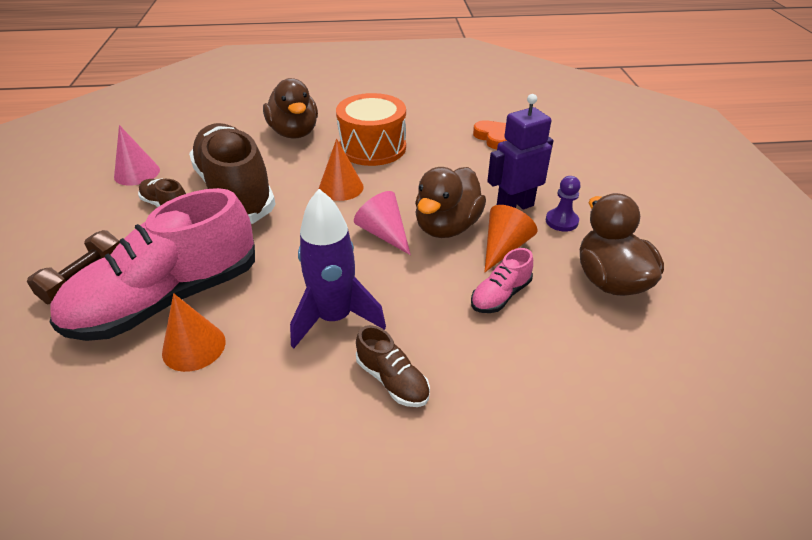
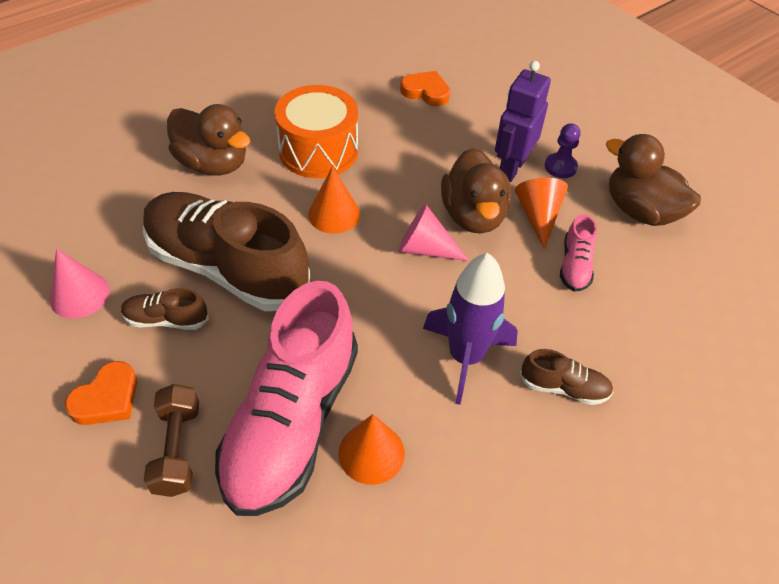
camera: 35 degrees left, 10 degrees up
(84, 233) = (107, 398): none -> orange heart

